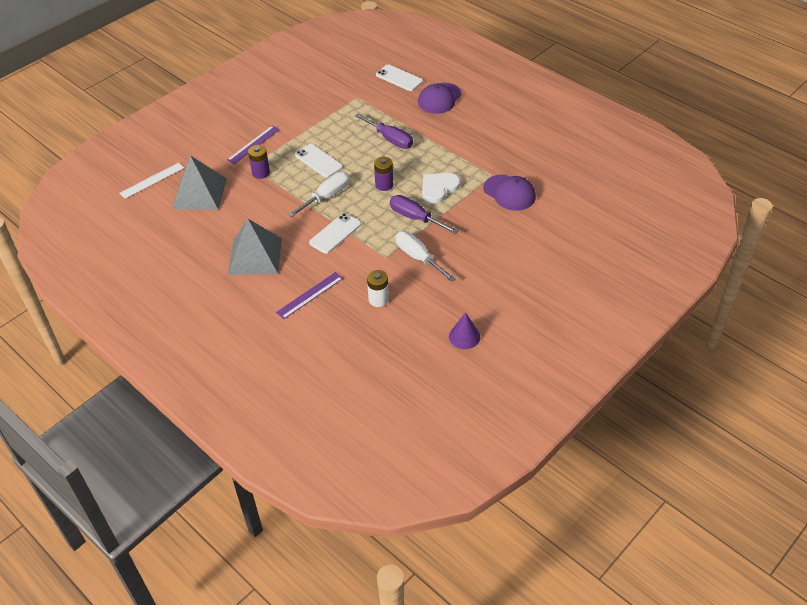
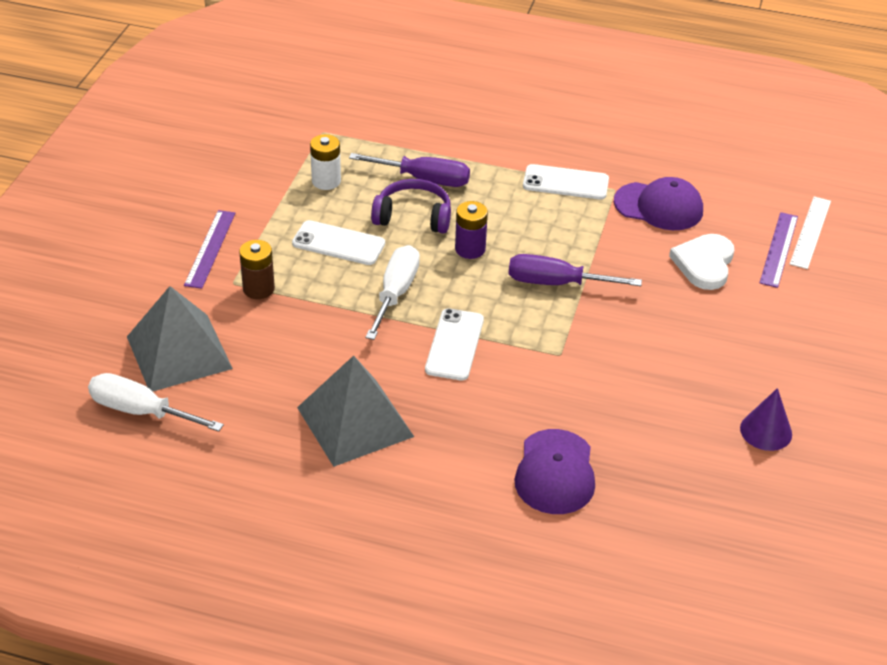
camera: 30 degrees left, 5 degrees down
(152, 180) = (76, 357): white ruler -> white ruler (810, 232)
(261, 173) = (258, 289): purple battery -> brown battery
(310, 295) = (492, 452): purple ruler -> purple ruler (779, 249)
(368, 158) = (413, 217): none -> purple headphones
(378, 299) = (600, 421): white battery -> white battery (326, 181)
(399, 78) = (364, 87): white phone -> white phone (565, 183)
(418, 257) = (608, 339): white screwdriver -> white screwdriver (141, 411)
(438, 188) = (554, 230): white heart -> white heart (704, 264)
(439, 98) = (450, 101): purple cap -> purple cap (555, 472)

